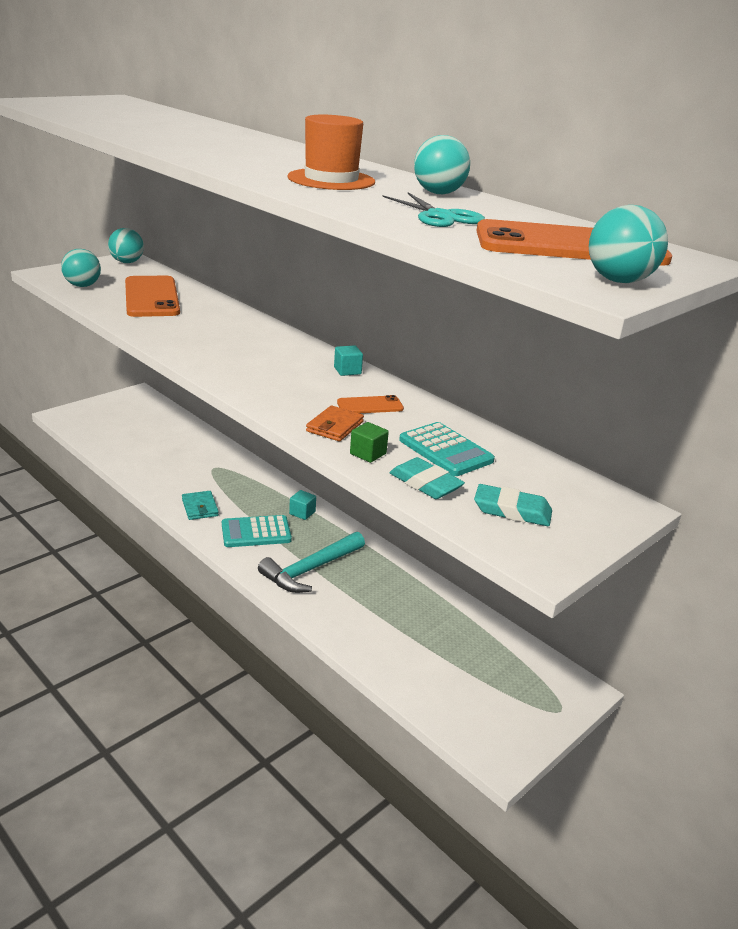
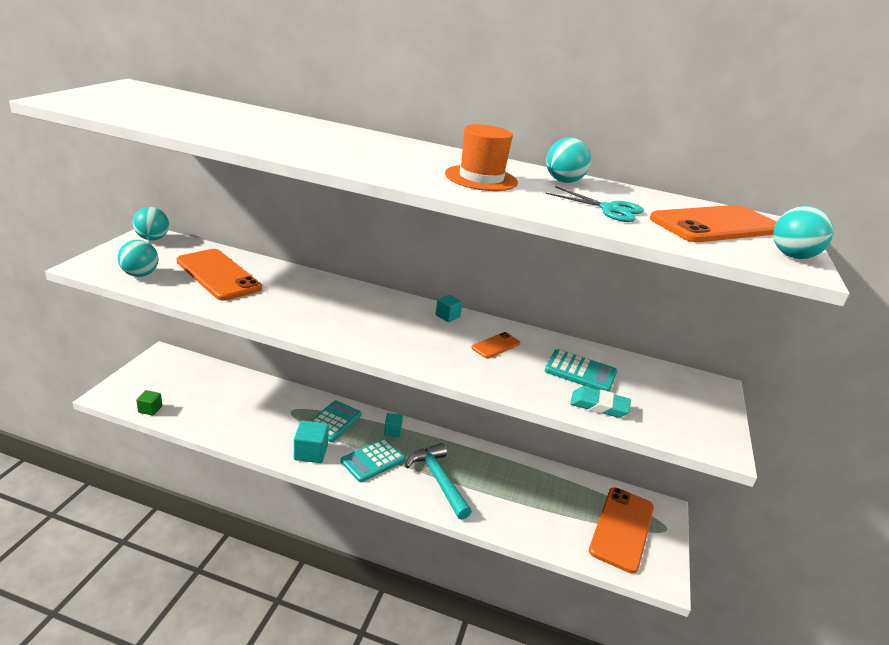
camera: 30 degrees left, 0 degrees up
(200, 507) = (311, 452): turquoise wallet -> turquoise cube
(247, 488) = (333, 422): none -> turquoise calculator
(310, 570) = (438, 480): turquoise hammer -> turquoise hammer turned 135 degrees clockwise
(335, 426) = (494, 372): orange wallet -> none
(368, 454) = (540, 391): green cube -> green cube (150, 409)
(495, 688) = (622, 528): none -> orange phone
(512, 510) = (665, 411): turquoise eraser -> none

